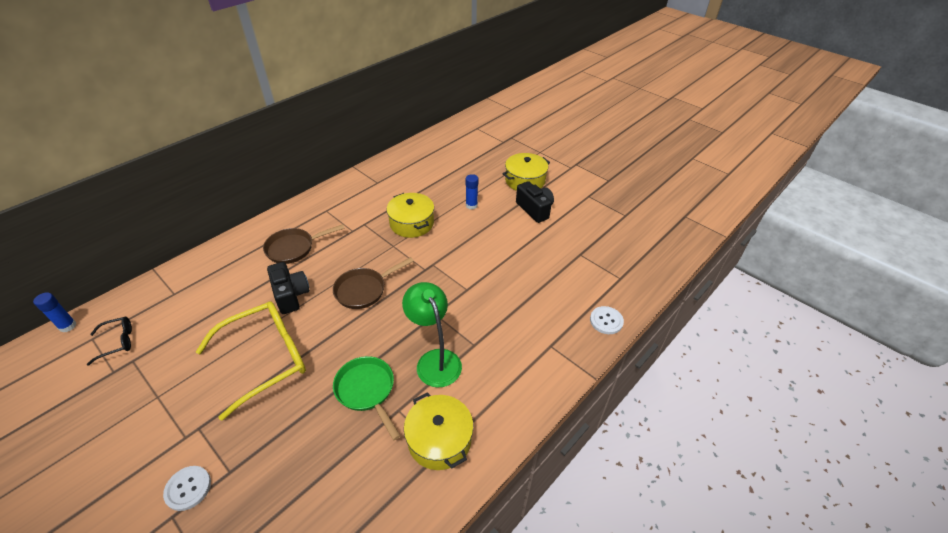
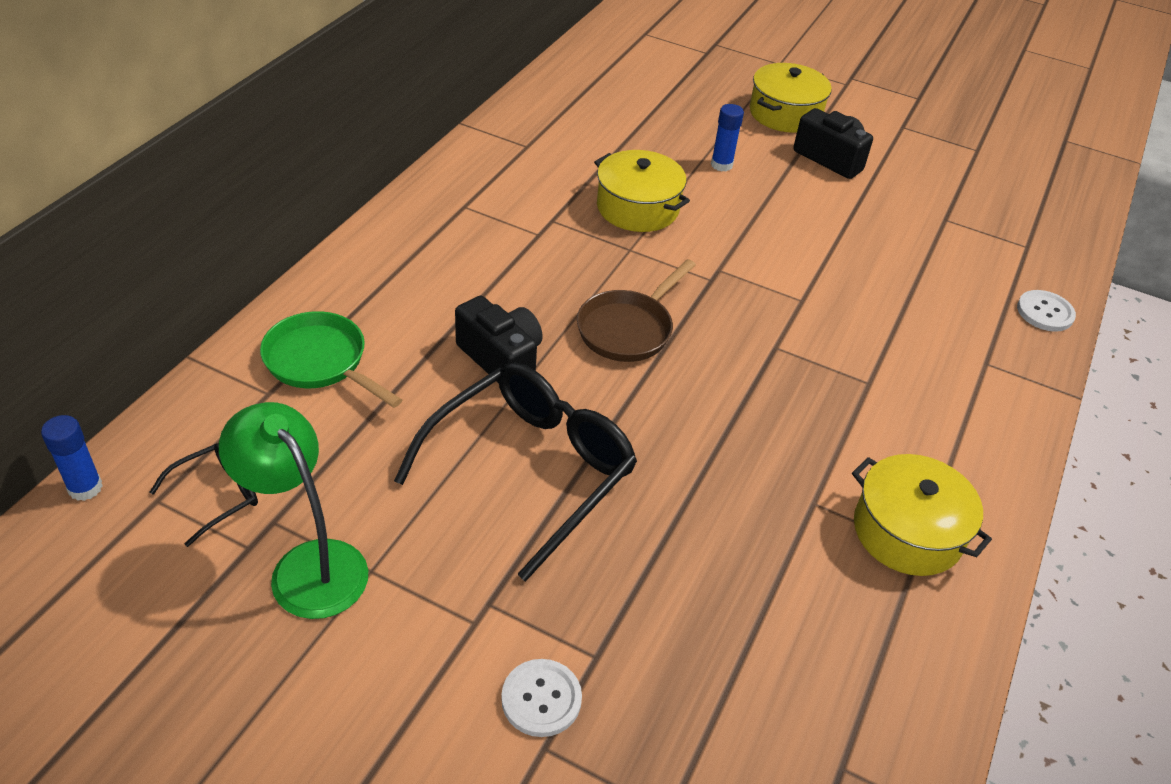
camera: 20 degrees left, 0 degrees up
(266, 359) = (531, 470): yellow glasses -> black glasses
(294, 248) = (449, 279): brown pan -> none
(367, 391) = (743, 484): green pan -> green pan (320, 362)
(435, 360) = (822, 417): green lamp -> green lamp (308, 565)

